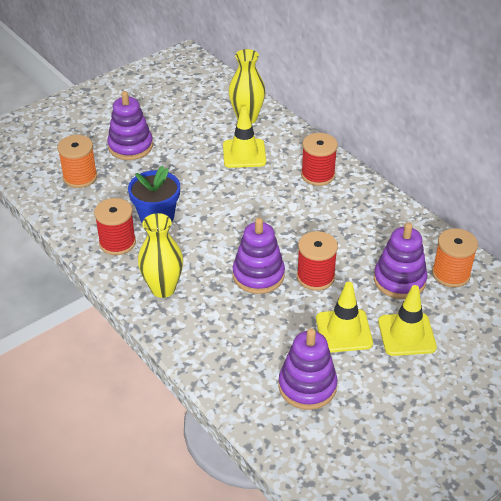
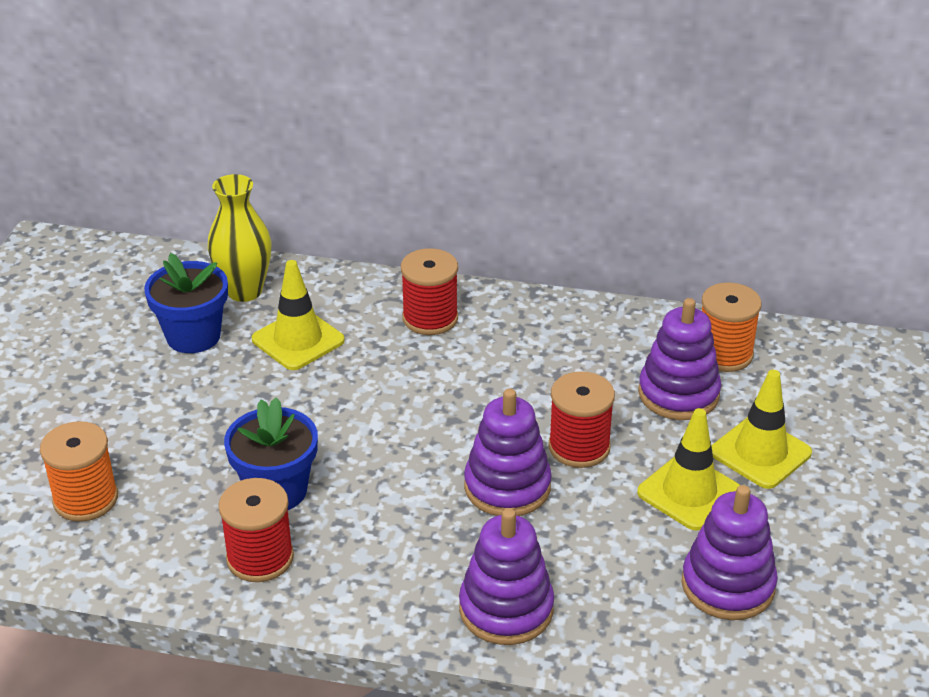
camera: 40 degrees left, 5 degrees down
(130, 146) = (114, 414): purple stacking toy -> purple stacking toy (506, 609)
(163, 288) = (402, 580): yellow vase -> none
(201, 128) = (193, 336): none -> blue flower pot

